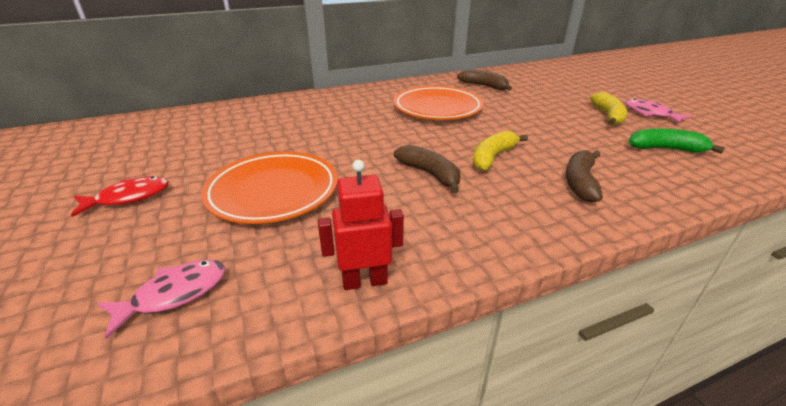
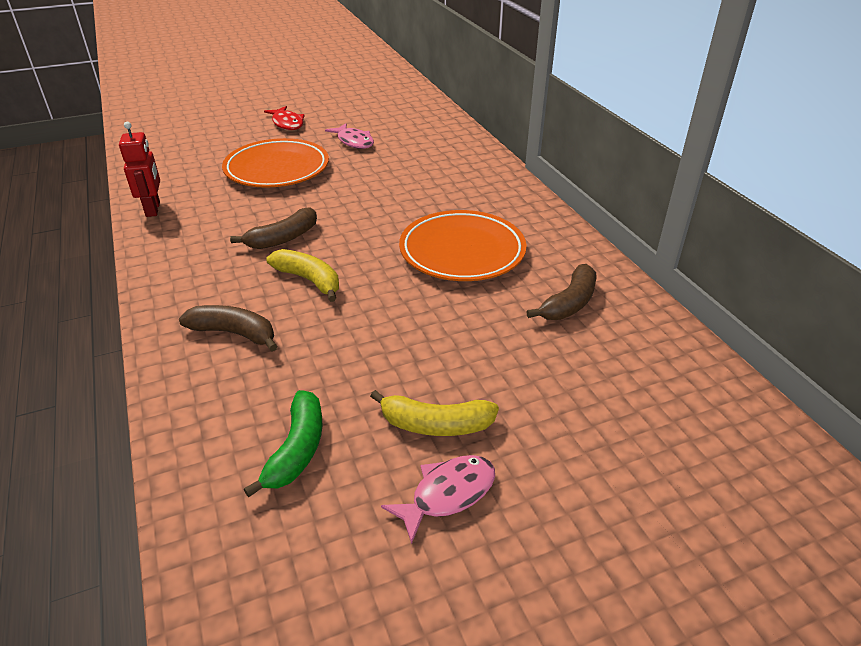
camera: 90 degrees right, 5 degrees up
(174, 294) = (177, 155): pink fish -> pink fish (354, 141)

